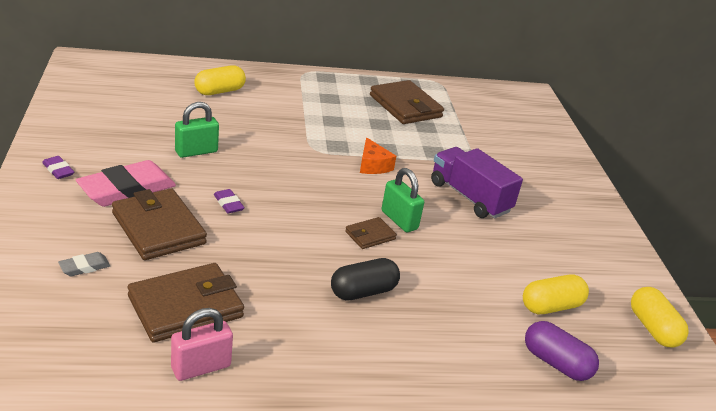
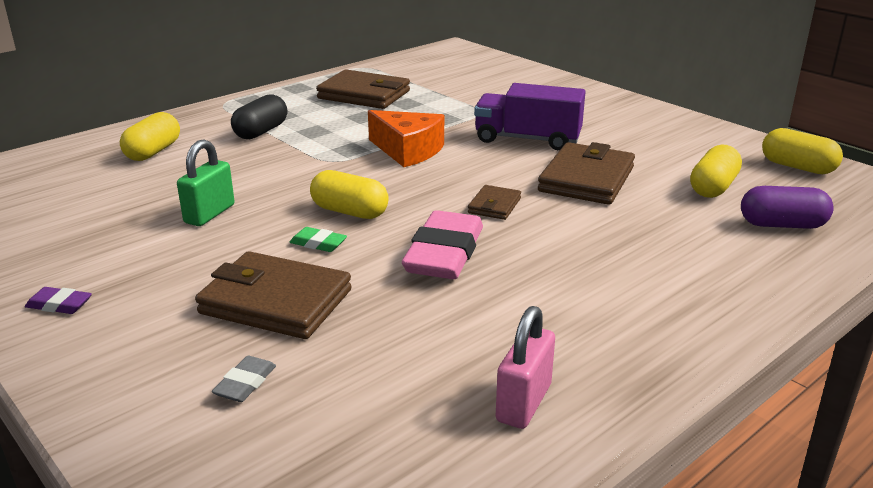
camera: 30 degrees left, 5 degrees down
(127, 189) = (181, 284): pink eraser -> pink eraser (444, 254)
(185, 306) = (419, 357): brown wallet -> brown wallet (586, 179)
(228, 204) = (318, 244): purple eraser -> green eraser
(275, 192) = (349, 212): none -> yellow capsule
(363, 292) = (561, 252): black capsule -> black capsule (261, 131)
(373, 165) = (408, 151): orange cheese -> orange cheese, size x1.52
(399, 220) = (499, 182): green padlock -> none

